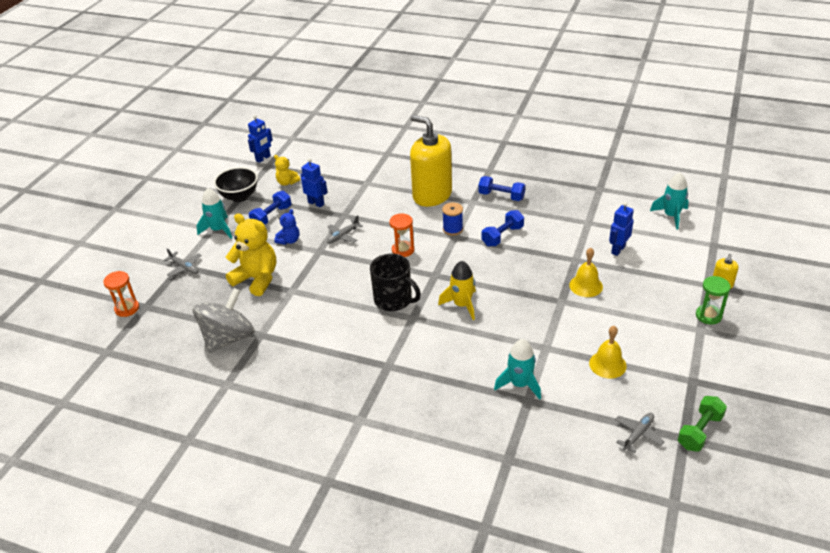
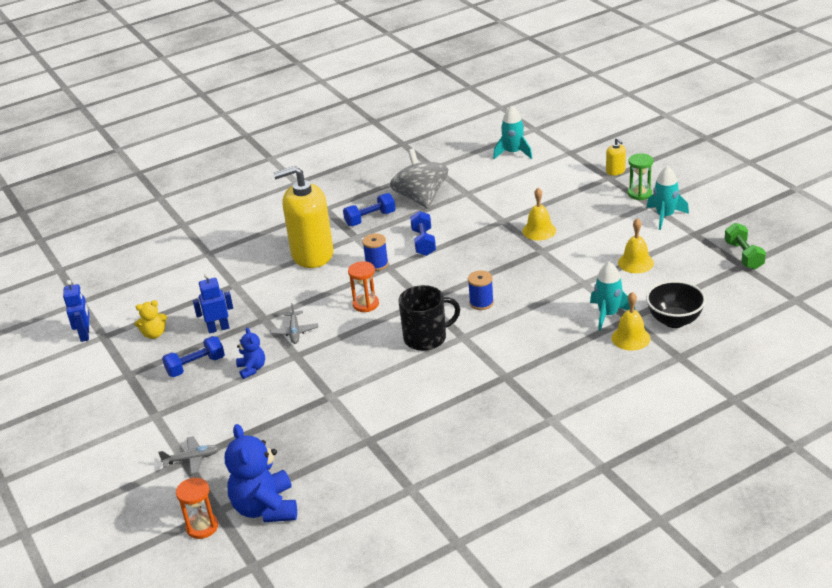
camera: 50 degrees left, 5 degrees down
(161, 325) = (265, 508): none -> blue teddy bear
(218, 230) = (163, 412): turquoise rocket -> turquoise rocket (665, 216)
(228, 338) = (346, 464): grey spinning top -> grey spinning top (421, 198)
(239, 197) = (127, 376): black bowl -> black bowl (674, 320)
(257, 279) = (282, 413): yellow teddy bear -> none
(271, 216) = (196, 366): blue dumbbell -> blue dumbbell turned 75 degrees clockwise
(462, 305) = (481, 303): yellow rocket -> blue spool
(503, 414) = (630, 338): none -> yellow bell
(618, 250) = (518, 196): blue robot -> none
(638, 434) = (718, 283): grey plane -> none

